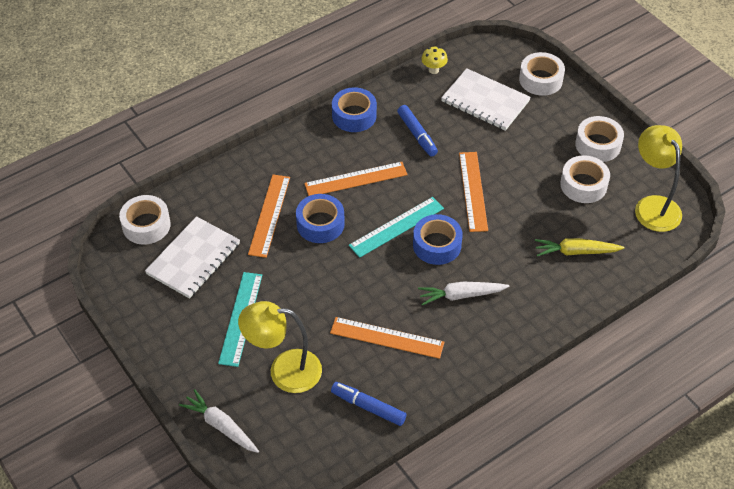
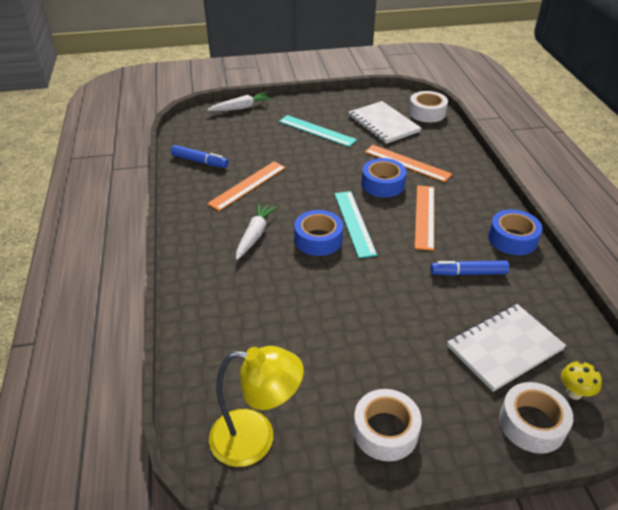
camera: 115 degrees right, 10 degrees down
(284, 371) = (260, 137): yellow lamp -> none
(368, 407) = (200, 161): blue marker -> blue marker turned 60 degrees clockwise
(433, 70) = (573, 321): yellow mushroom -> yellow mushroom (574, 393)
(473, 191) = (369, 286): orange ruler -> none
(576, 252) = (243, 332): yellow carrot -> none
(583, 185) = (328, 382): white tape -> none

